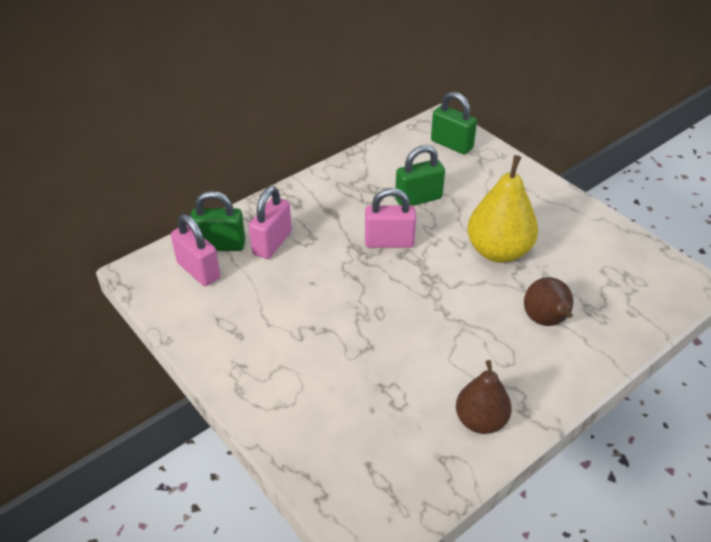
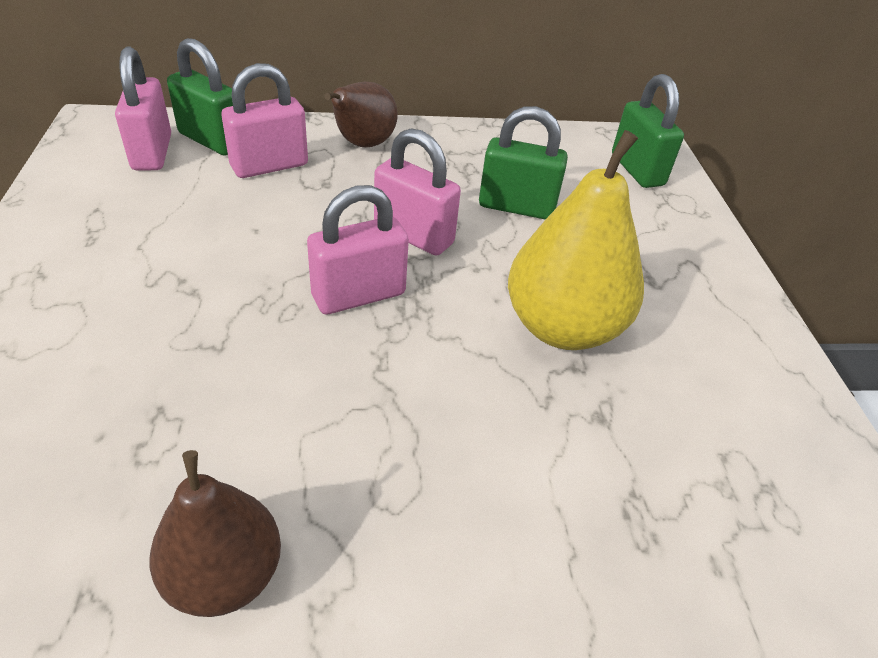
camera: 30 degrees right, 0 degrees up
(400, 287) = (358, 295): none -> pink padlock
(546, 321) = (530, 477): brown pear -> brown pear (362, 144)

